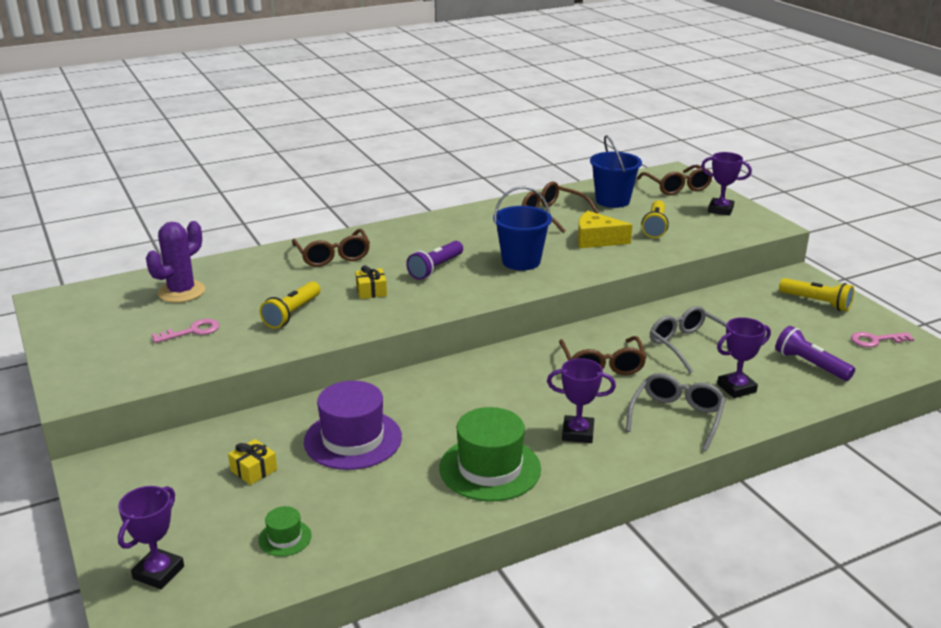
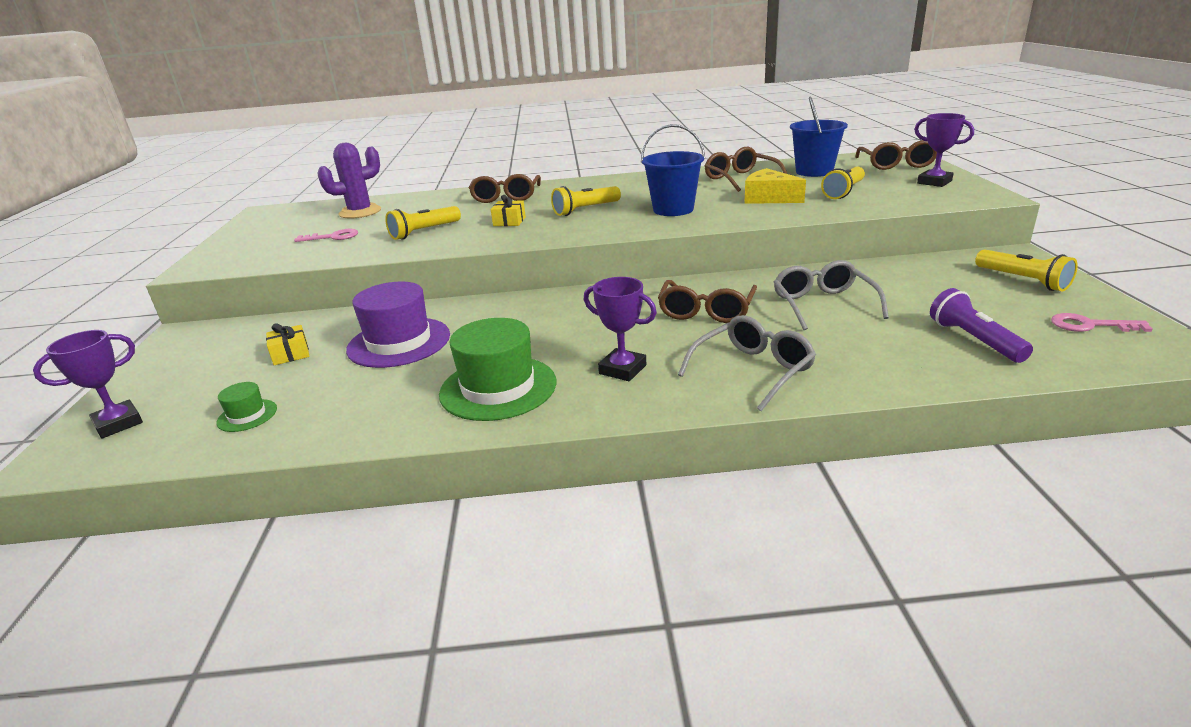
camera: 25 degrees right, 0 degrees up
(435, 268) = (585, 210): purple flashlight -> yellow flashlight
(736, 388) = (853, 352): purple trophy -> none

